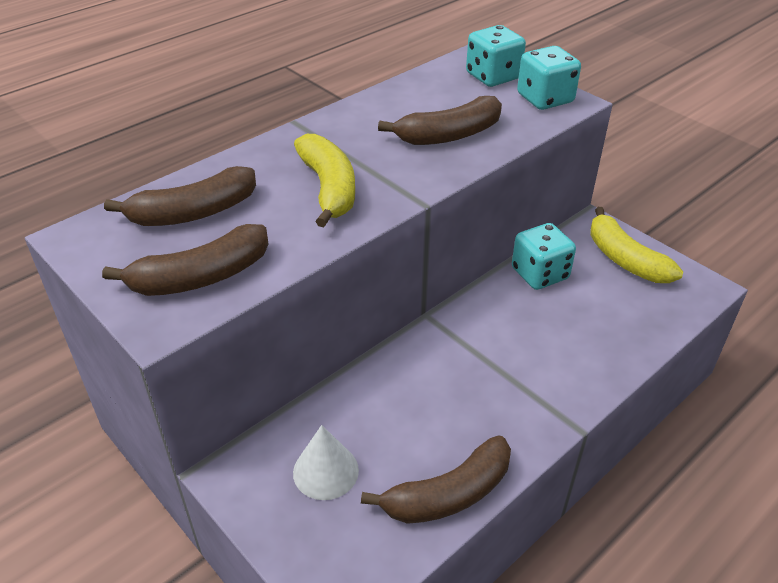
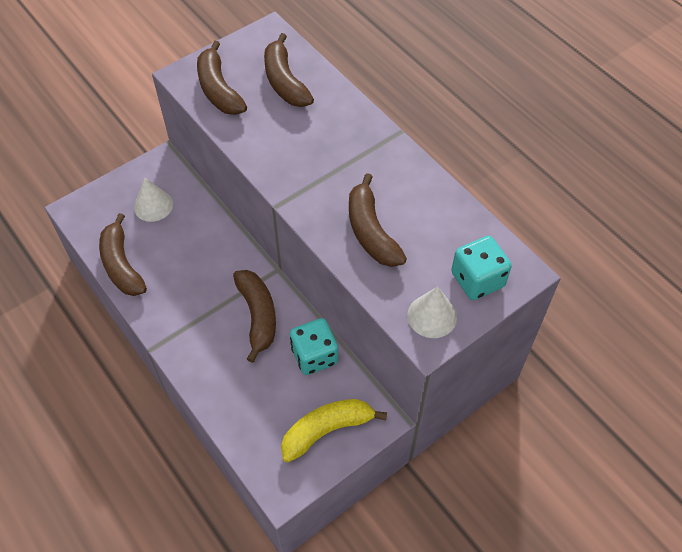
camera: 95 degrees right, 15 degrees up
(329, 188) = (303, 151): yellow banana -> none
(500, 326) = (258, 316): none -> brown banana
(545, 99) = (432, 316): turquoise dice -> white cone

